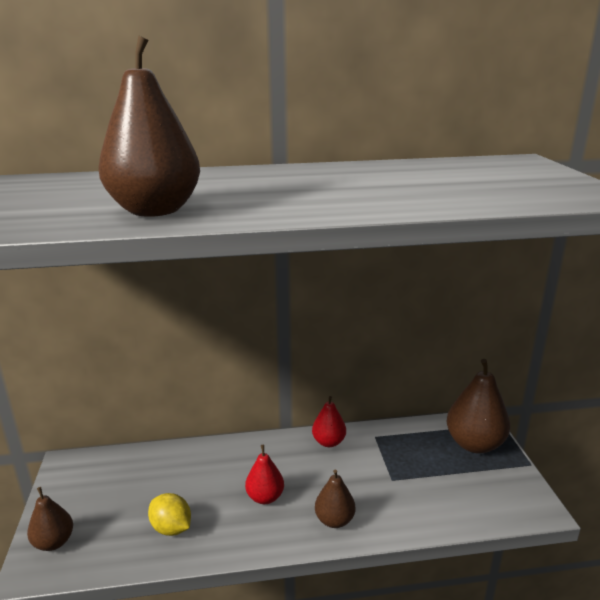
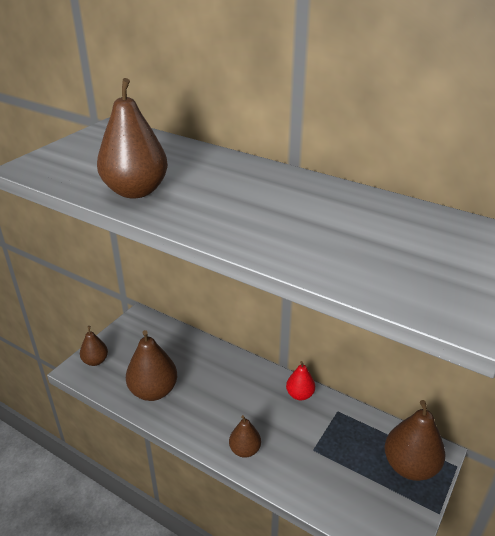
camera: 40 degrees right, 10 degrees up
(171, 528) = (153, 391): yellow lemon -> brown pear
(265, 497) = (220, 406): red pear -> none

